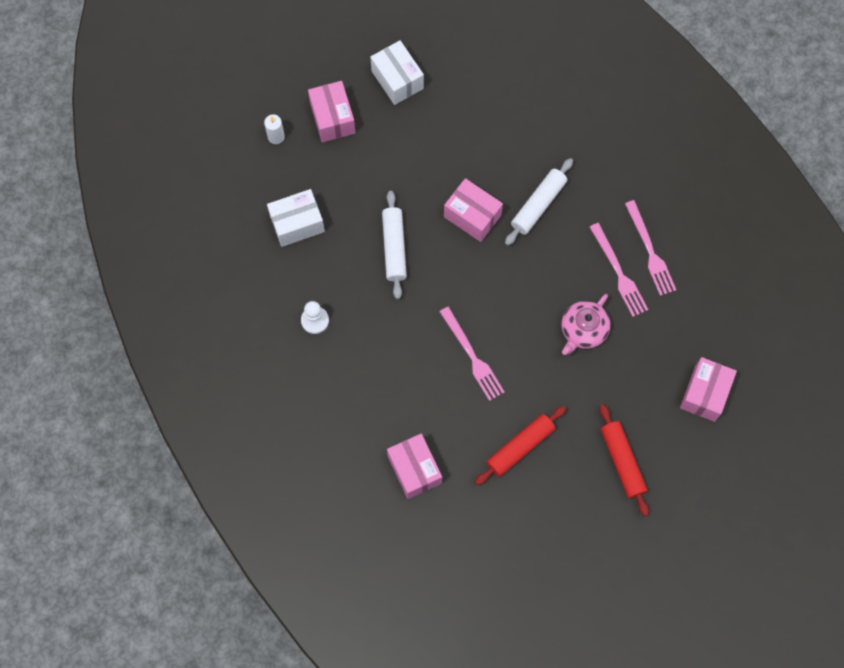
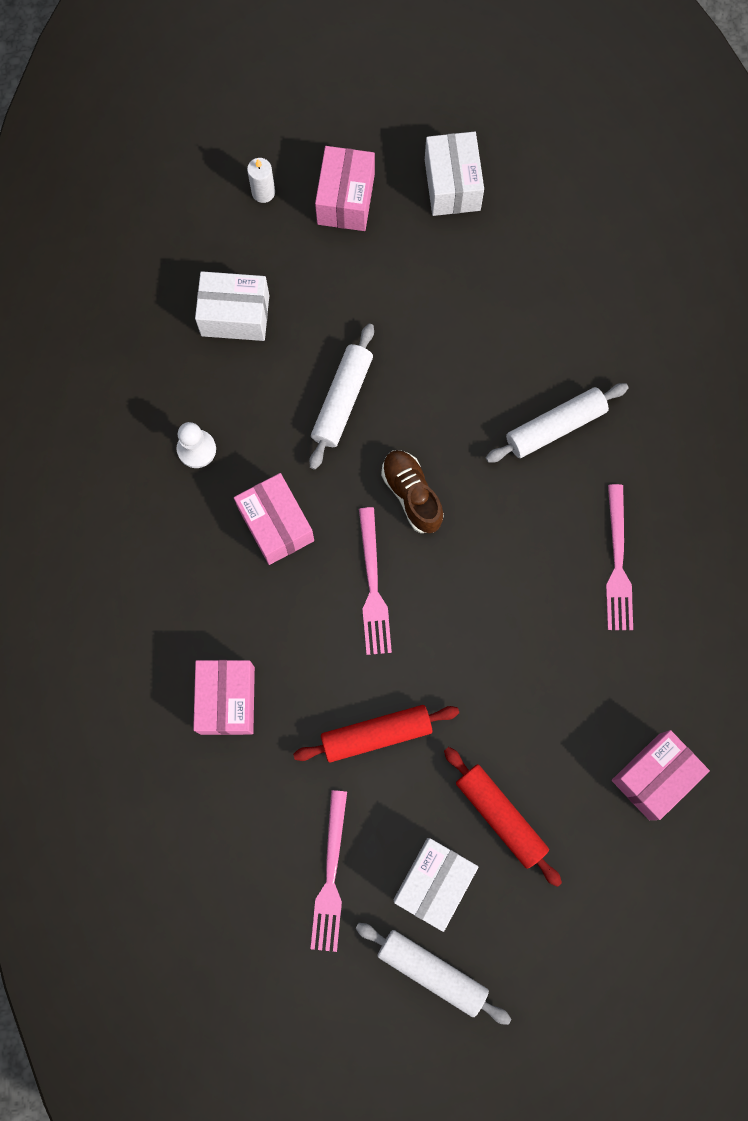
camera: 25 degrees right, 5 degrees up
(468, 288) = (412, 495): none -> brown shoe
(472, 216) = (462, 403): pink box -> pink box (276, 524)
(583, 330) = (533, 618): pink teapot -> none
(601, 521) = (434, 882): none -> white box
(622, 461) = (500, 816): red rolling pin -> red rolling pin turned 45 degrees counterclockwise
(626, 576) = (431, 971): none -> white rolling pin
(650, 251) = (673, 553): pink fork -> pink fork (330, 876)

